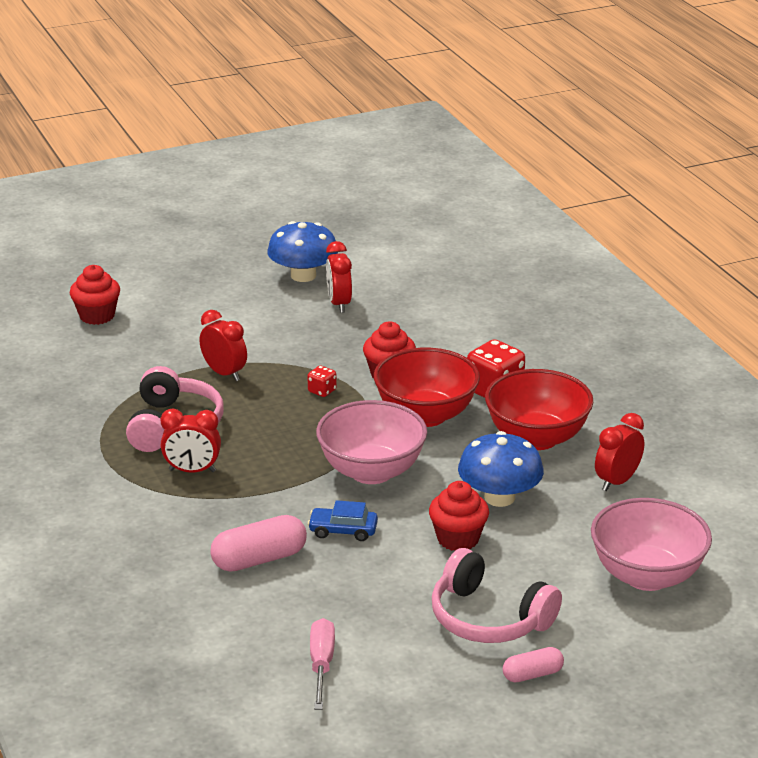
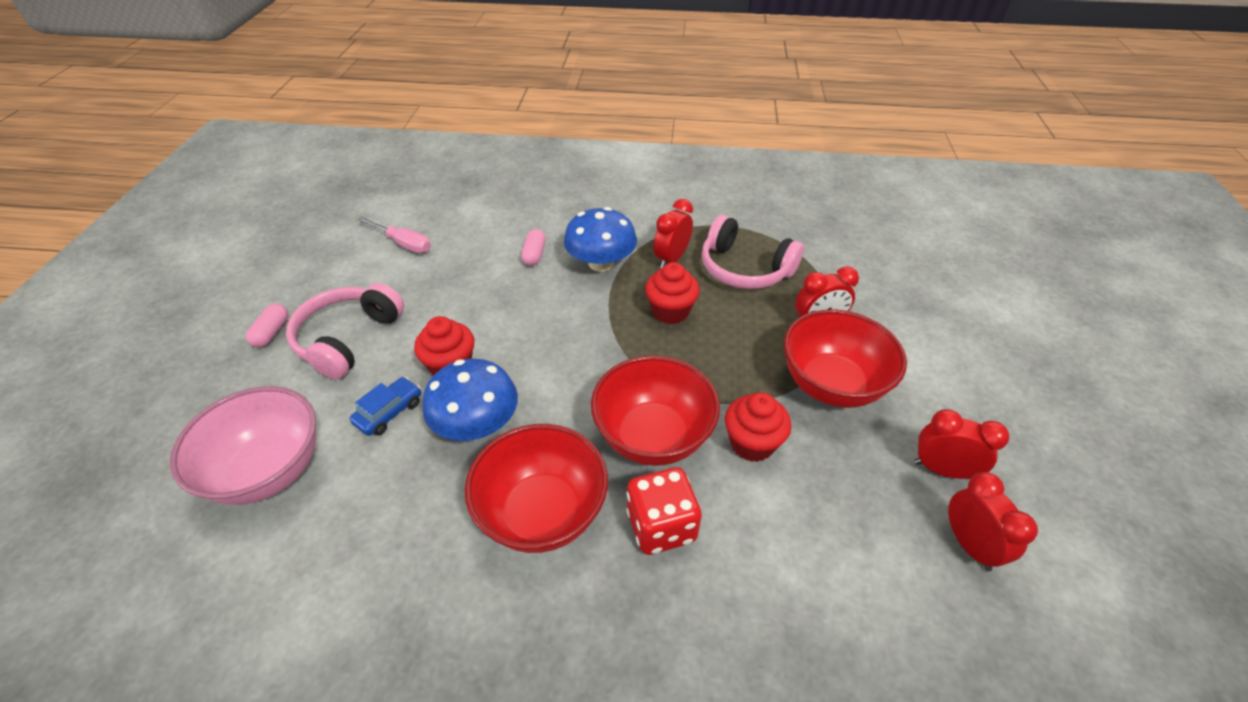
camera: 120 degrees right, 15 degrees up
(97, 316) = (966, 280): red cupcake -> red cupcake (670, 311)
(259, 559) = (534, 254): pink capsule -> pink capsule, size x0.59
(296, 355) = (831, 385): none -> red bowl
(303, 275) = (1032, 466): blue mushroom -> blue mushroom (601, 263)
(322, 391) = (748, 377): red dice -> none
(343, 530) = (526, 306): blue car -> blue car (389, 412)
(371, 471) = (590, 355): pink bowl -> none
(489, 618) = (348, 339): pink headphones -> pink headphones turned 45 degrees counterclockwise
(617, 481) = (409, 542): red clock -> red clock (969, 544)

